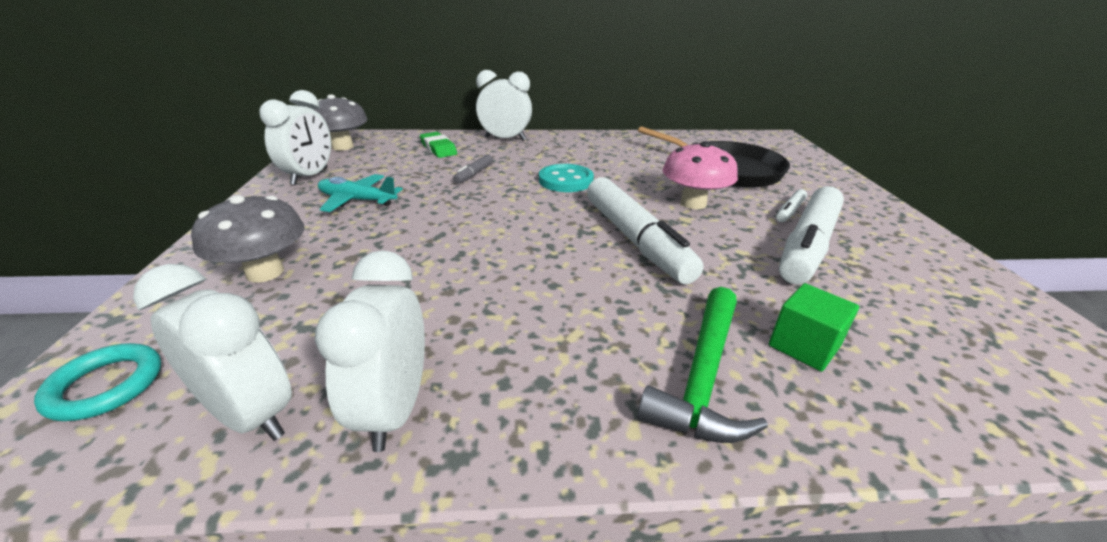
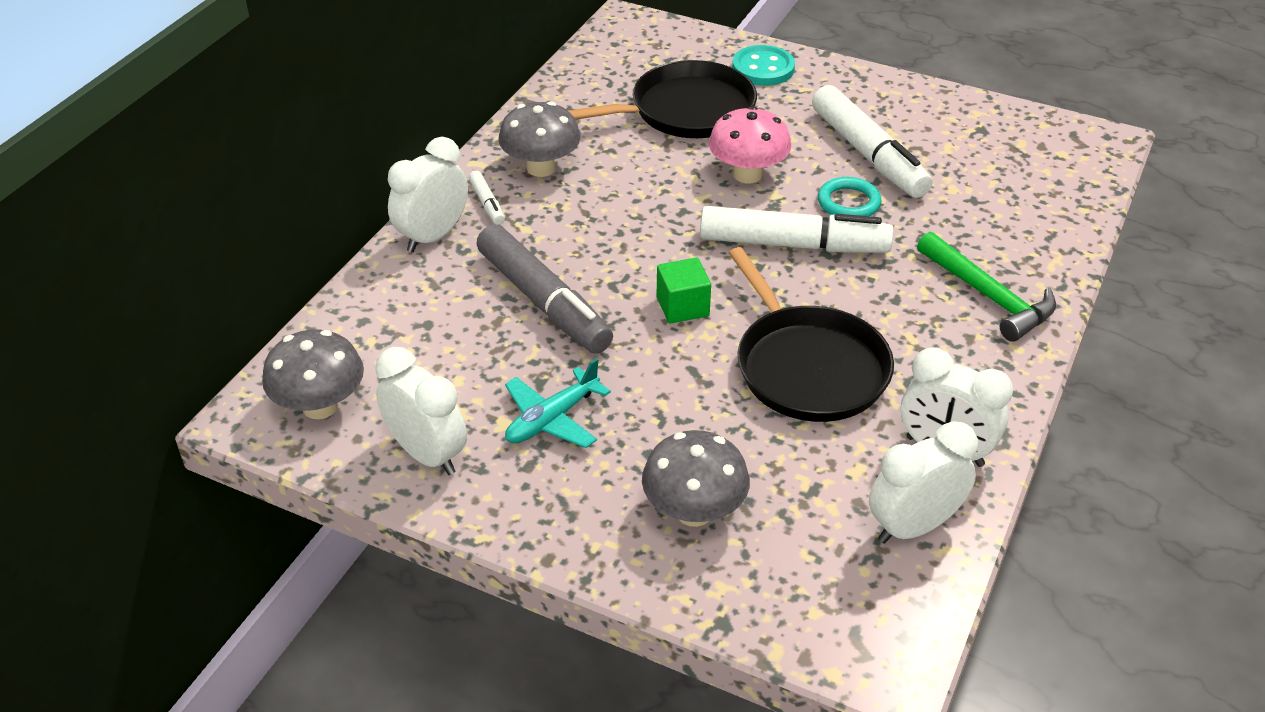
camera: 60 degrees left, 10 degrees up
(106, 385) = (832, 614): turquoise ring -> turquoise ring (848, 203)
(438, 149) = (419, 310): green eraser -> none
(474, 174) = (544, 302): grey marker -> grey marker, size x2.30
(481, 283) = (808, 367): none -> black pan
(566, 180) = (623, 236): turquoise button -> turquoise button (763, 68)
(600, 147) = (541, 168): none -> grey mushroom
(789, 211) = (805, 127): white marker -> white marker (487, 203)
(804, 346) = (984, 235): green cube -> green cube (682, 306)

